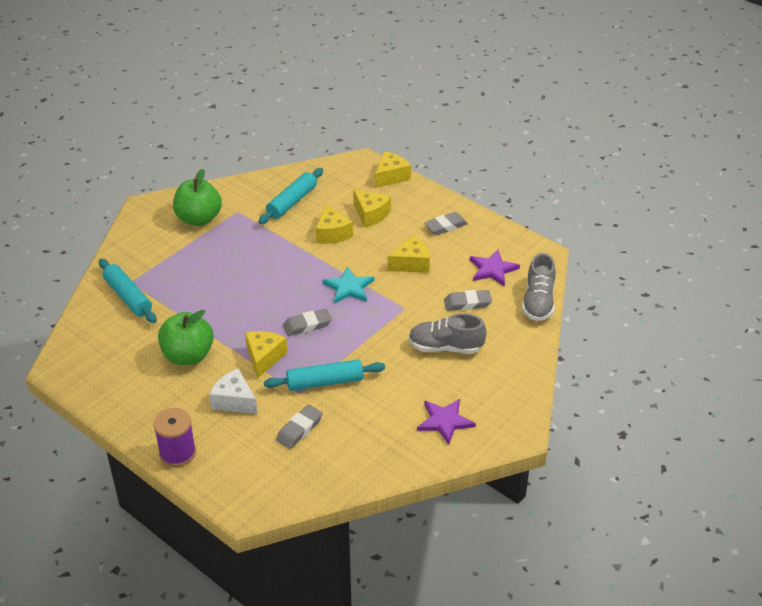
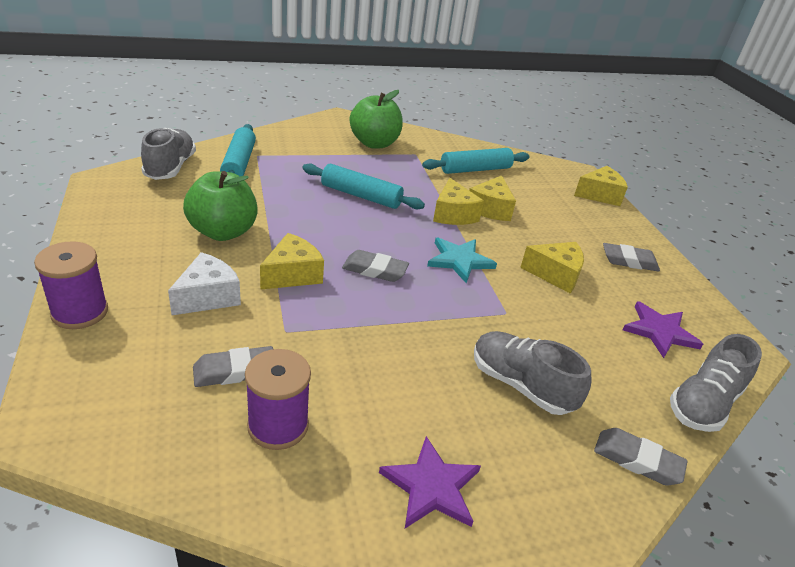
camera: 30 degrees right, 5 degrees down
(87, 330) = (170, 168): none -> grey shoe
(234, 401) = (208, 297): white cheese -> white cheese turned 60 degrees clockwise
(325, 382) = (328, 336): turquoise rolling pin -> turquoise rolling pin (361, 195)
(350, 440) = (278, 426): none -> purple spool
(371, 214) = (548, 213): yellow cheese -> yellow cheese (453, 214)
(467, 303) = (595, 350): grey eraser -> grey eraser (637, 460)

